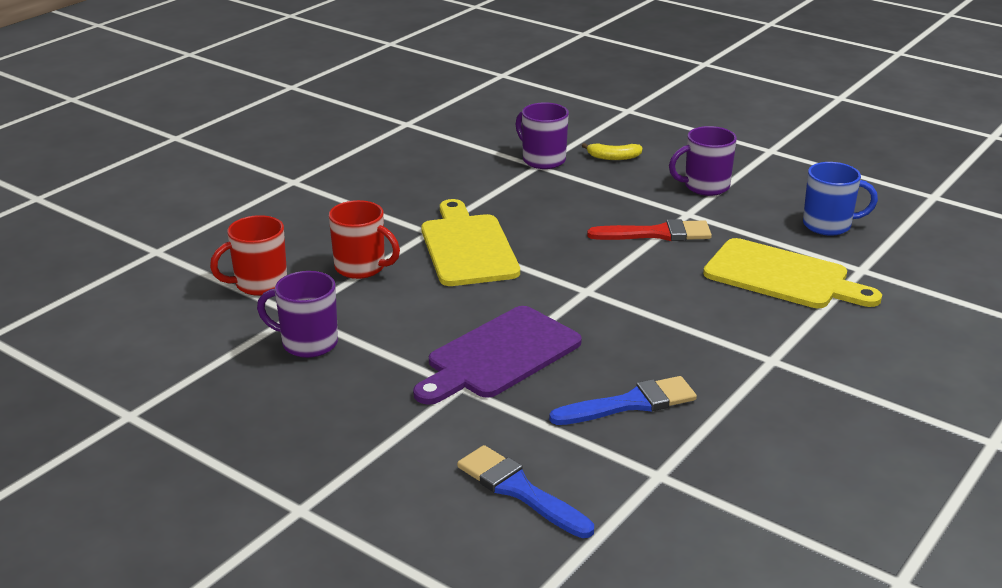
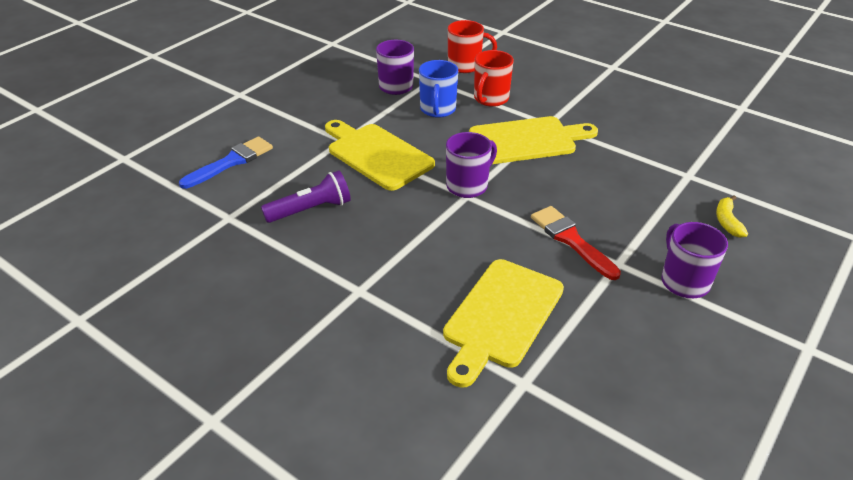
camera: 90 degrees right, 10 degrees up
(259, 284) = (465, 66): red mug -> red mug turned 120 degrees clockwise
(499, 356) = (377, 155): purple cutting board -> yellow cutting board
(542, 160) = (701, 178): purple mug -> purple mug (468, 186)
(630, 403) = (311, 210): blue brush -> purple flashlight
(657, 234) = (571, 240): red brush -> red brush turned 150 degrees clockwise
(828, 225) = (620, 372): blue mug -> blue mug (437, 110)

